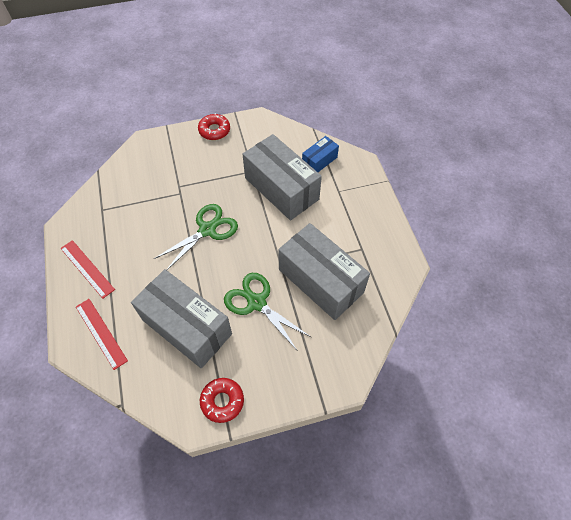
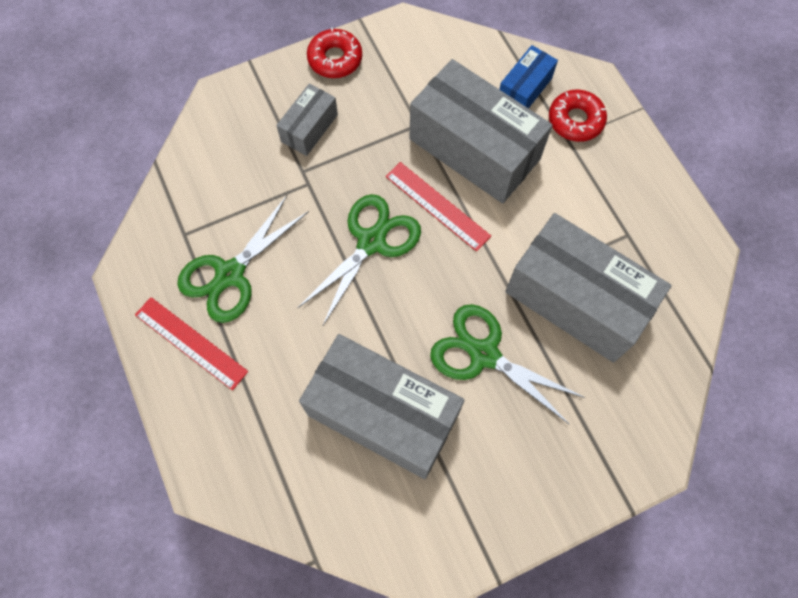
camera: 10 degrees left, 10 degrees up
(101, 333) = (247, 449): red ruler -> red ruler (437, 206)
(121, 235) = (230, 274): none -> green scissors
(189, 164) = (309, 128): none -> grey box
(222, 401) = (472, 526): red donut -> red donut (575, 120)

